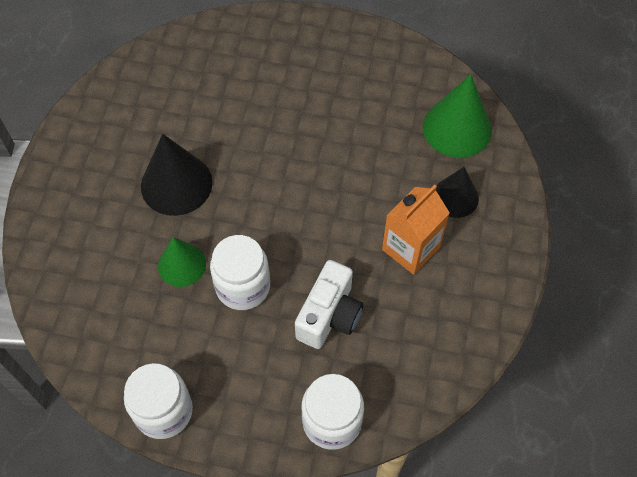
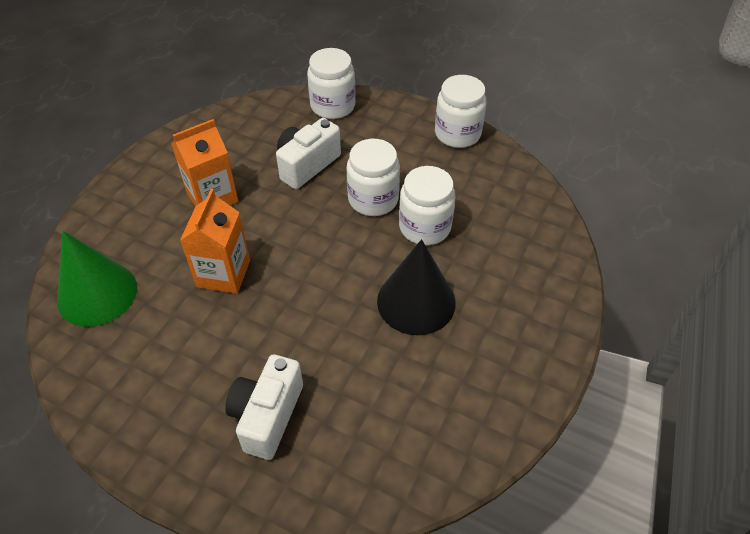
camera: 165 degrees left, 10 degrees down
(182, 264) = (424, 227): green cone -> white jar
(271, 71) = (267, 416): none -> white camera
(358, 170) = (223, 273): none -> orange carton
(455, 197) = (145, 229): black cone -> none

